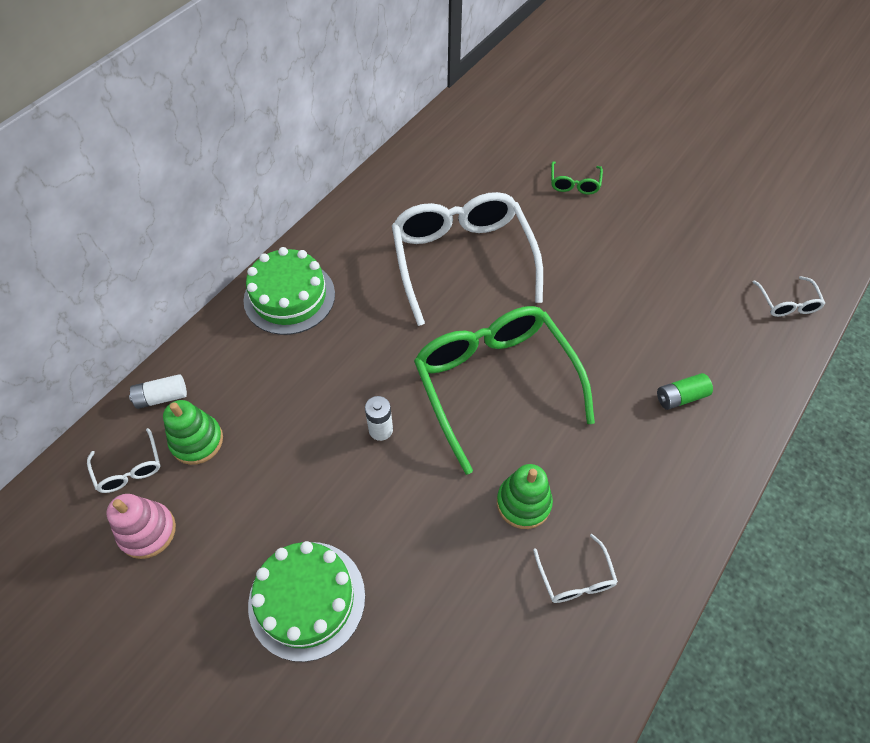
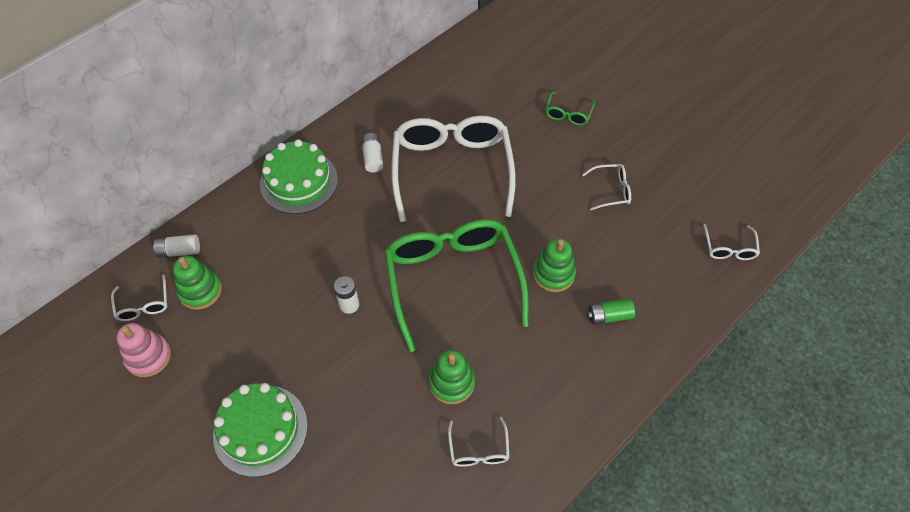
camera: 10 degrees right, 0 degrees up
(369, 258) = (373, 158): none -> white battery
(606, 359) = (553, 274): none -> green stacking toy
(644, 259) = (611, 190): none -> white glasses

